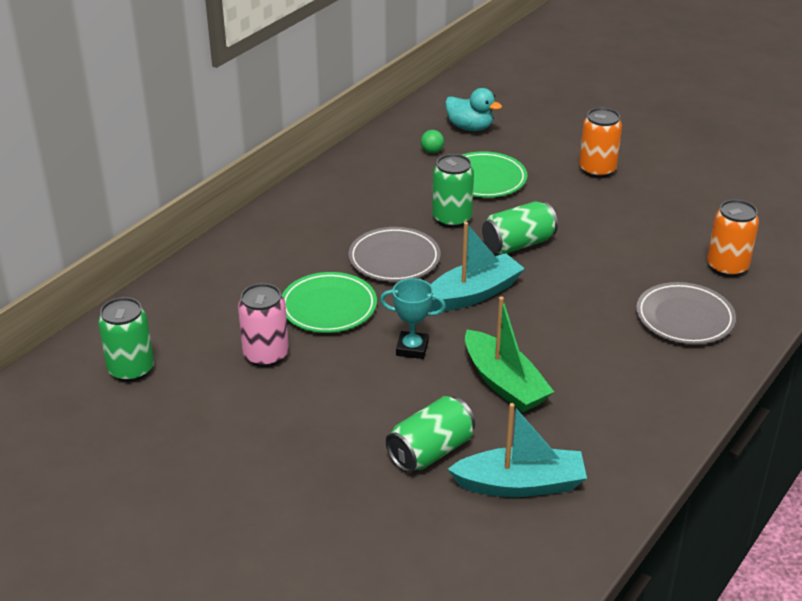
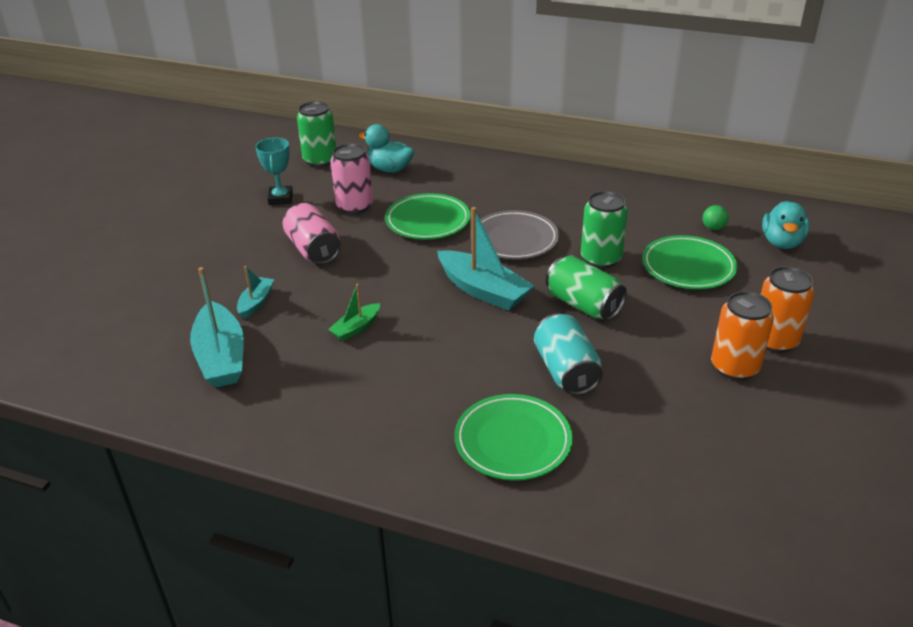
camera: 75 degrees right, 0 degrees up
(195, 317) = (389, 169): none -> turquoise duck
(344, 397) = (313, 250): none -> pink can
(412, 348) = (388, 271): turquoise trophy -> turquoise trophy (280, 198)
(430, 451) = (256, 302): green can -> turquoise boat
(504, 383) = (356, 328): green boat -> green boat, size x0.53
(605, 273) = (566, 371): none -> turquoise can
(684, 318) = (513, 441): grey plate -> green plate
(727, 267) = (638, 471): orange can -> orange can (734, 367)

